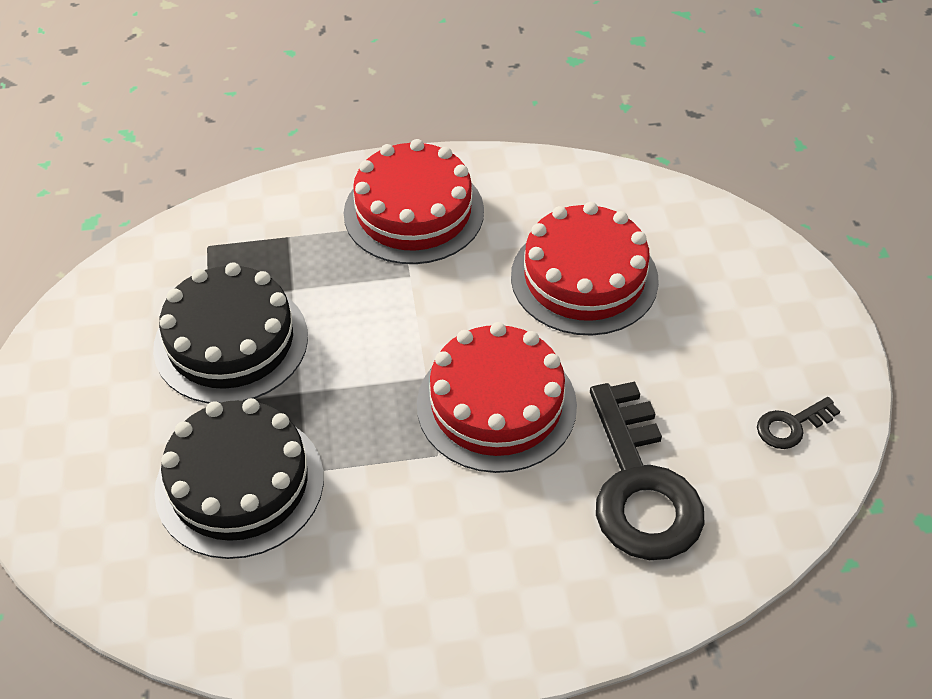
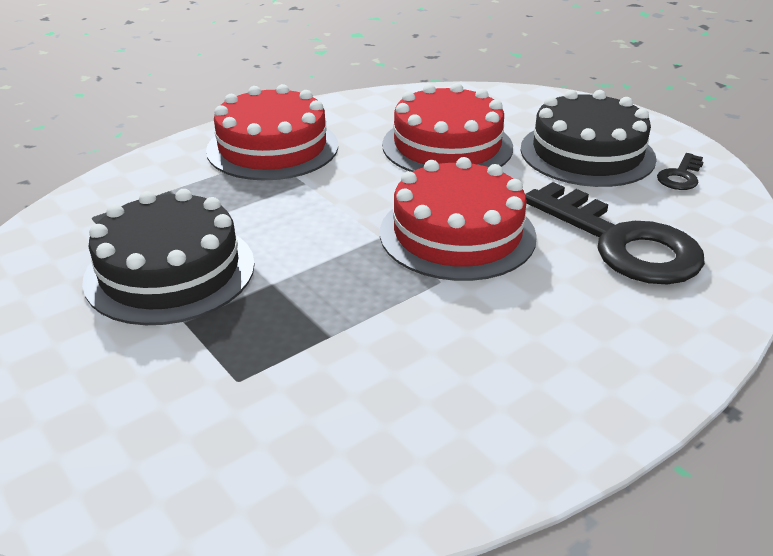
camera: 30 degrees left, 15 degrees down
(239, 484) = (268, 370): black cake -> black cake (587, 153)

